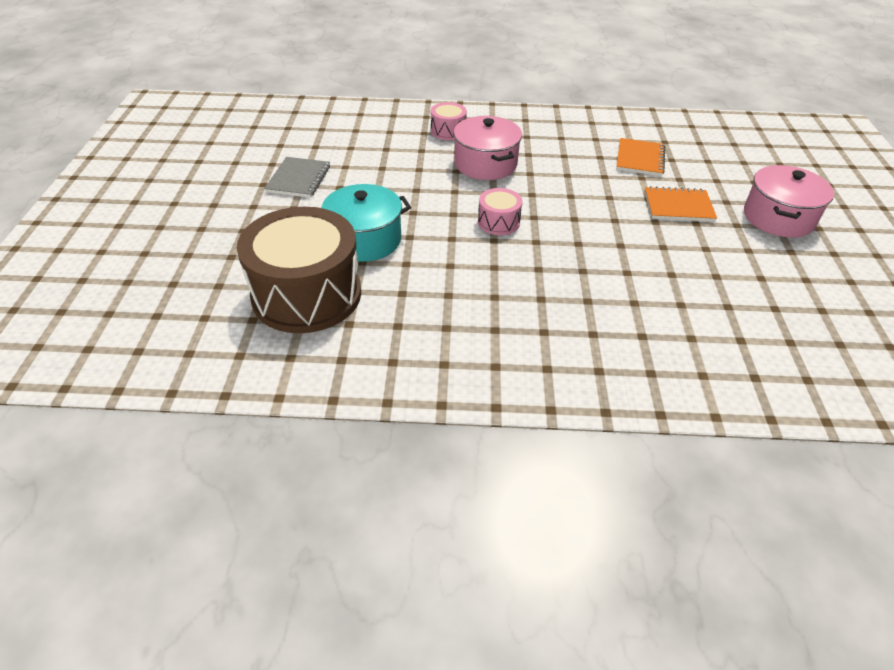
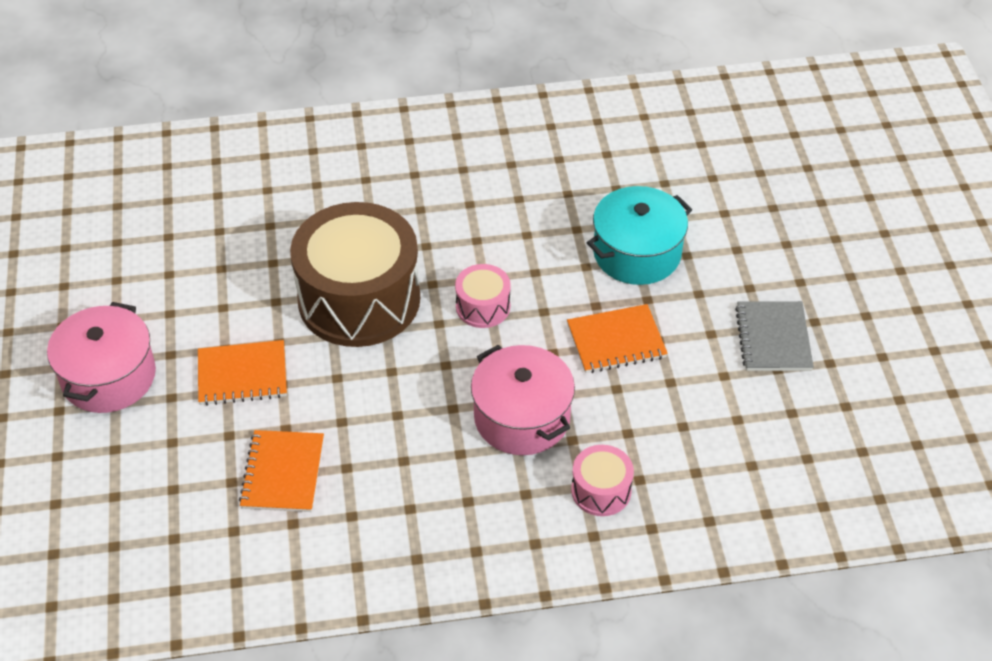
camera: 170 degrees right, 5 degrees up
(306, 294) = (664, 176): brown drum -> brown drum (359, 299)
(407, 191) = (616, 341): none -> orange notebook

